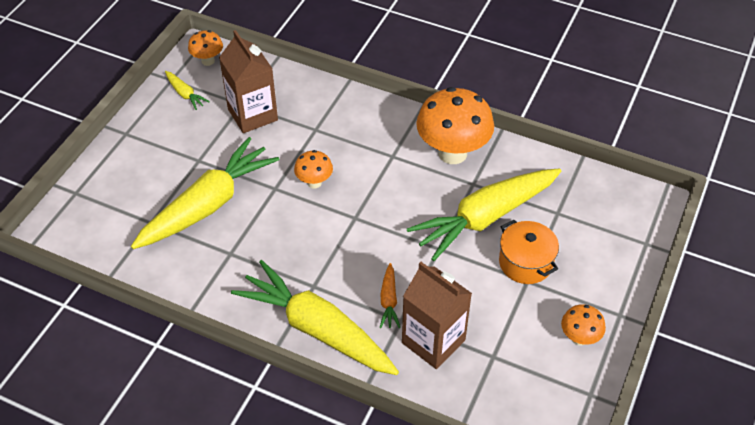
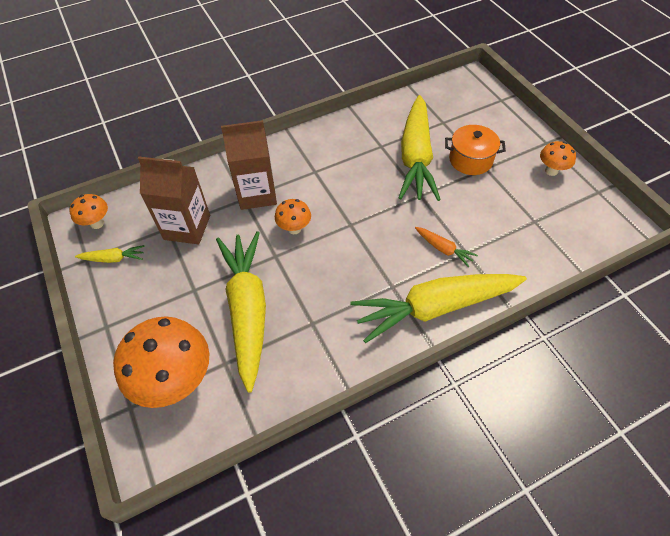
camera: 50 degrees left, 5 degrees up
(433, 341) = (499, 245): brown carton -> brown carton (257, 194)
(452, 153) = (345, 140): orange mushroom -> orange mushroom (176, 381)

